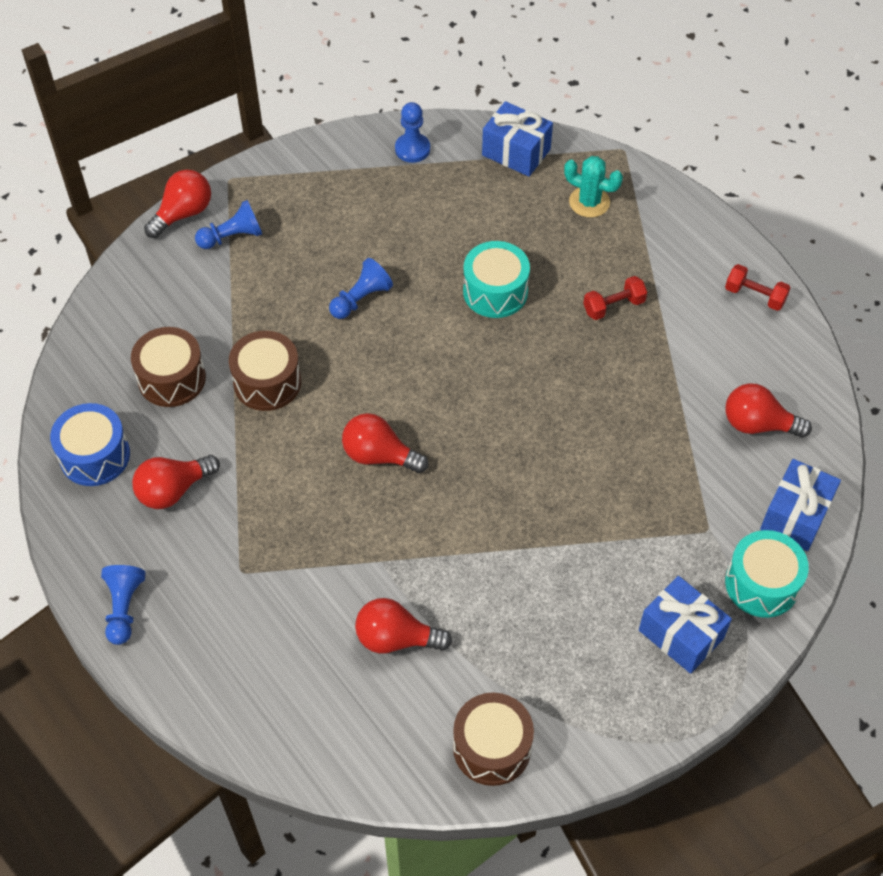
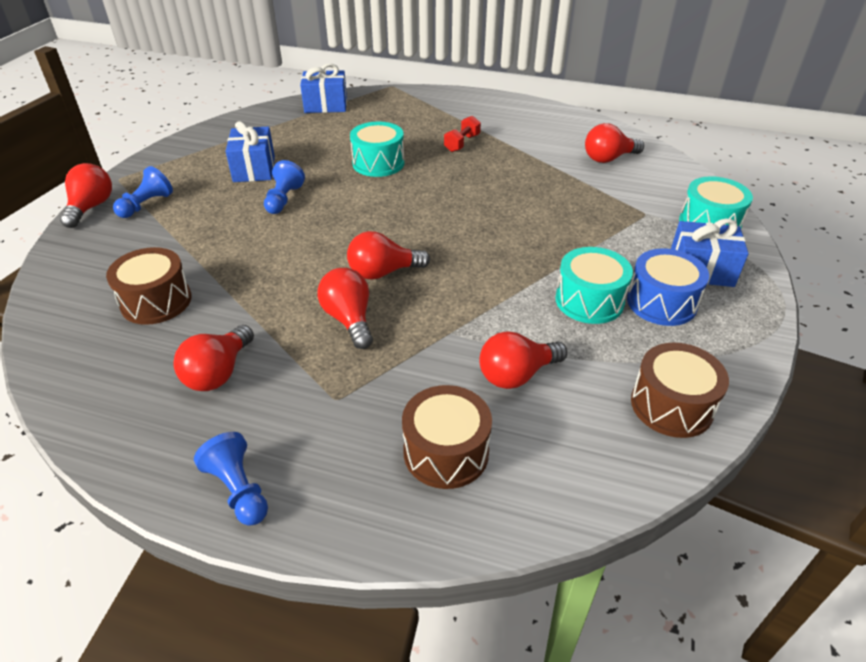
camera: 35 degrees left, 15 degrees down
(95, 456) = (114, 385): blue drum -> blue drum (661, 302)
(267, 382) = (248, 269): brown drum -> brown drum (446, 452)
(309, 494) = (349, 319): none -> red light bulb
(412, 149) = (253, 124): blue pawn -> none
(533, 602) = (589, 301): none -> turquoise drum
(589, 202) = (395, 110): turquoise cactus -> none
(755, 296) = (536, 112): red dumbbell -> none
(795, 516) = (682, 186): blue gift -> blue gift (254, 169)

